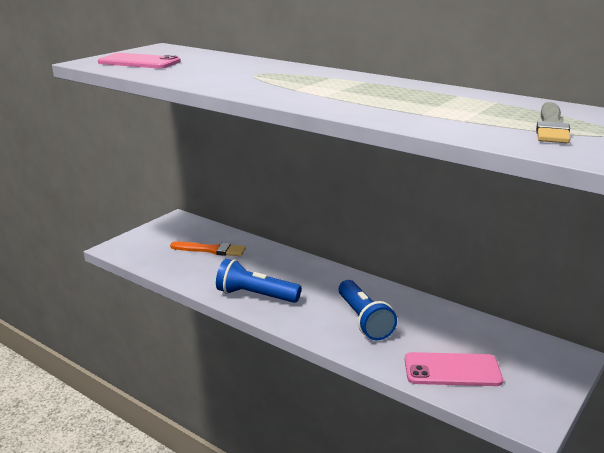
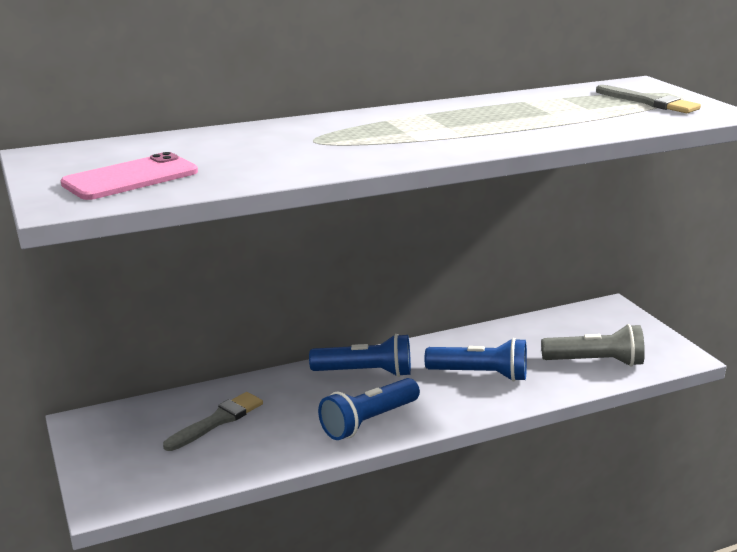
camera: 60 degrees left, 0 degrees up
(211, 250) = (217, 421): orange brush -> grey brush
(315, 276) = (365, 372): none -> blue flashlight
(452, 370) = (595, 362): pink phone -> grey flashlight

